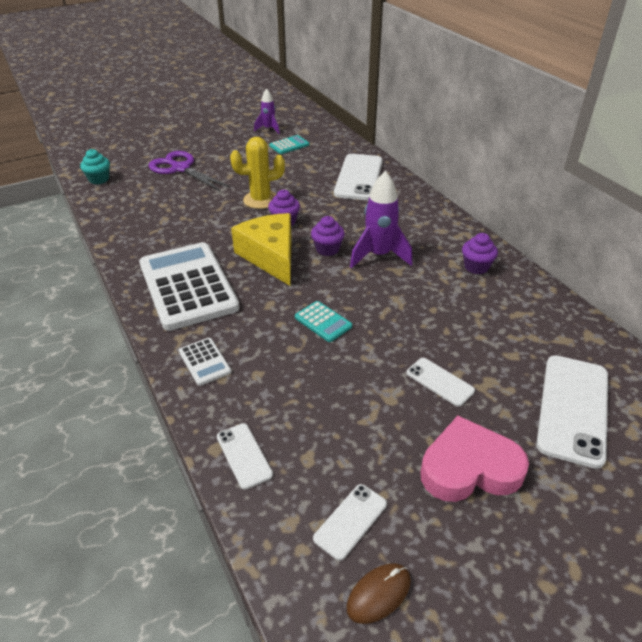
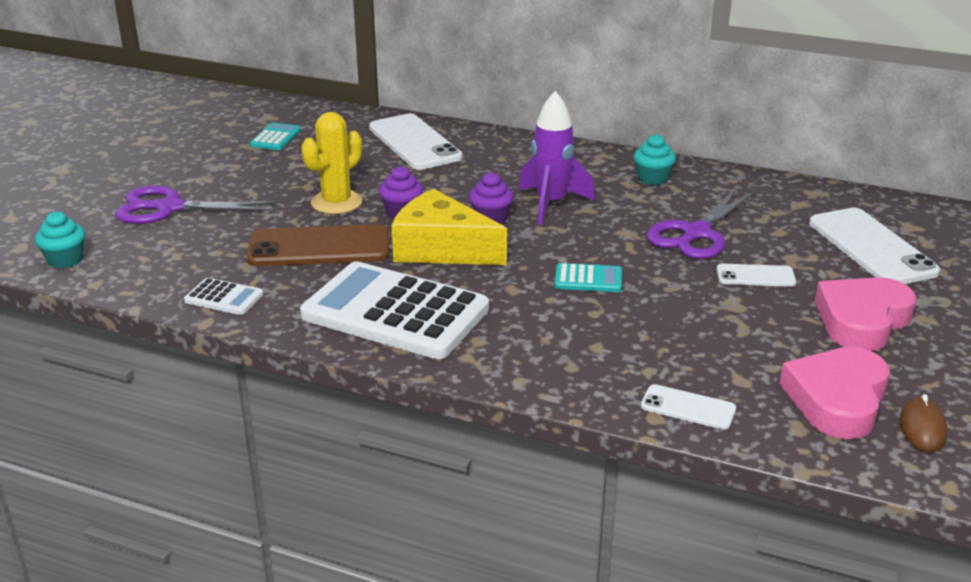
camera: 40 degrees left, 10 degrees down
(204, 362) = (530, 363): white calculator -> white calculator (224, 297)
(212, 225) = (319, 247): none -> brown phone
(269, 129) = (217, 129): purple rocket -> none
(350, 521) = (837, 399): white phone -> pink heart
(445, 324) = (696, 233): none -> purple scissors
(476, 267) = (652, 178): purple cupcake -> turquoise cupcake

